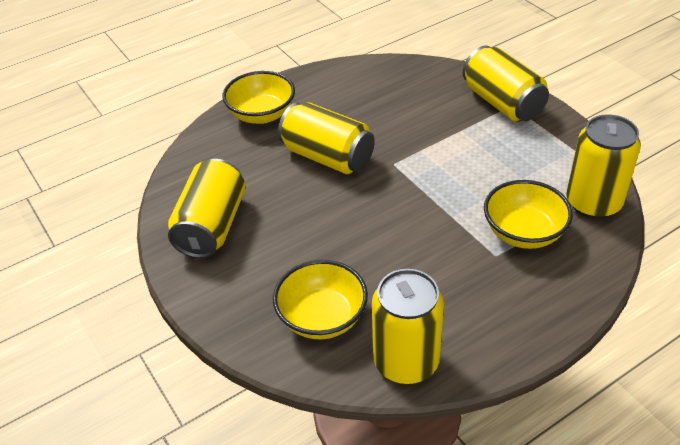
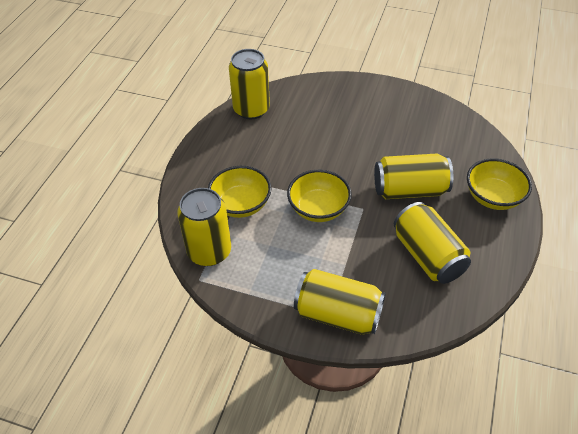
camera: 140 degrees right, 5 degrees up
(212, 226) = (416, 115): yellow can -> yellow can (427, 256)
(322, 318) = (308, 106): yellow bowl -> yellow bowl (318, 209)

